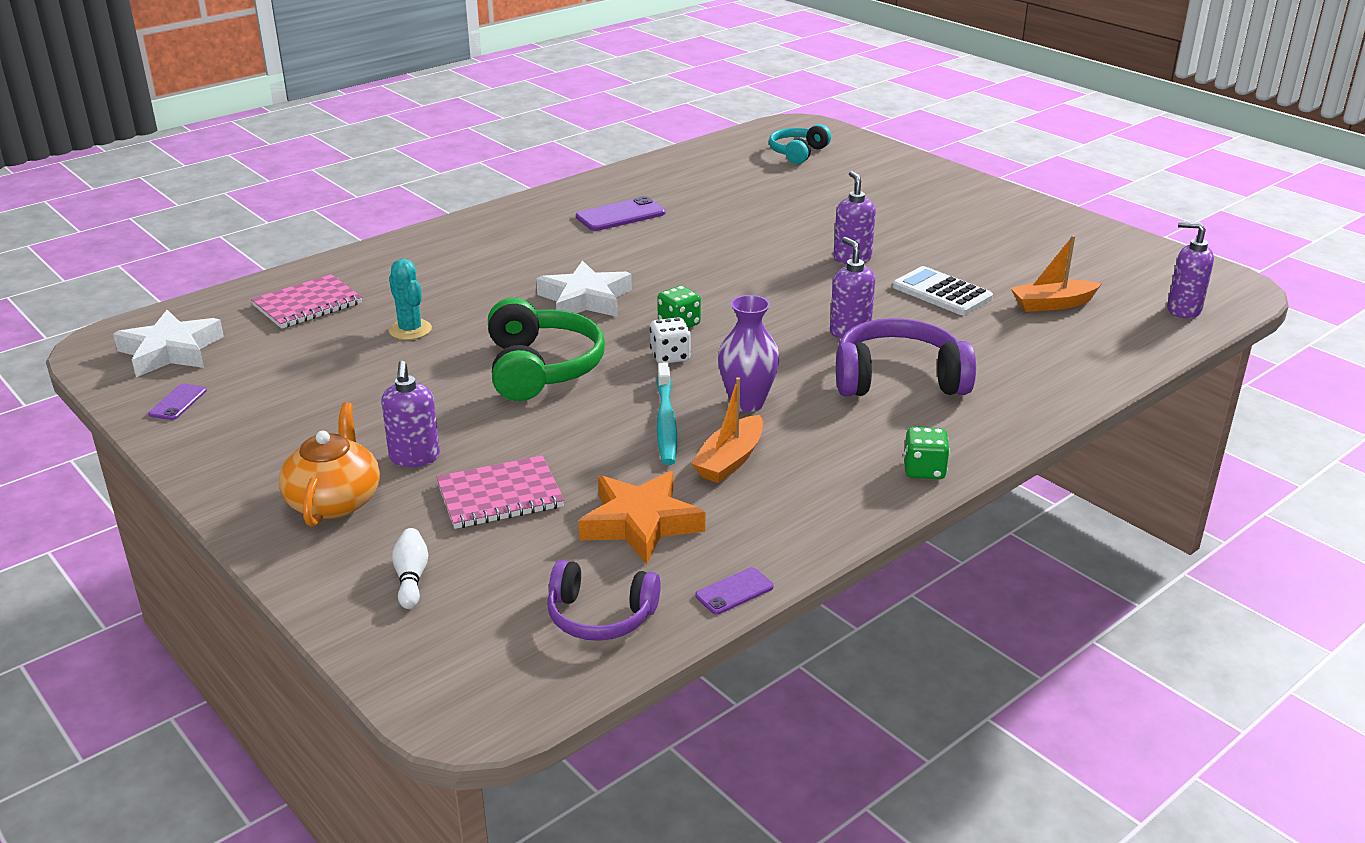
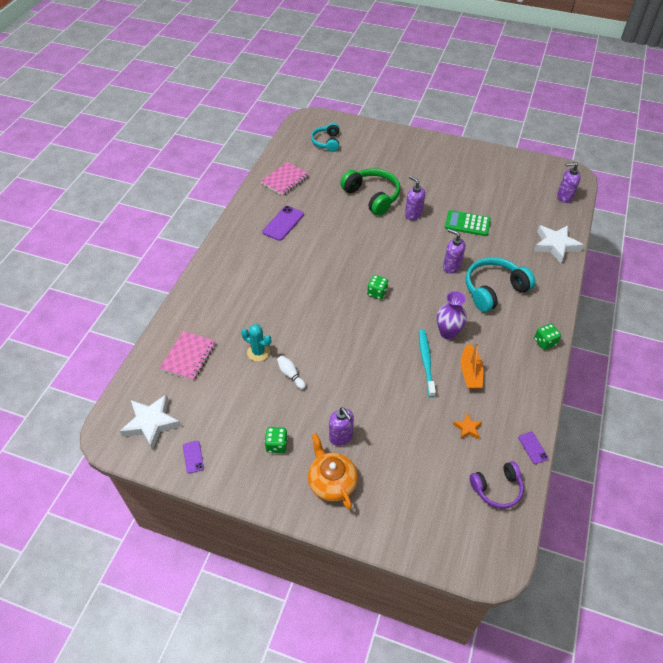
camera: 30 degrees left, 20 degrees up
(307, 432) = (276, 445): none -> green dice
(411, 578) = (407, 509): white bowling pin -> white bowling pin (291, 375)
(500, 495) = (398, 441): pink notebook -> pink notebook (285, 180)
(541, 368) = (343, 351): green headphones -> green headphones (372, 196)
(585, 299) = (321, 293): white star -> white star (555, 245)
(640, 523) = (467, 428): orange star -> orange star, size x0.49
(666, 422) = (426, 361): turquoise toothbrush -> turquoise toothbrush turned 150 degrees counterclockwise
(670, 356) = (392, 317): white dice -> none
(734, 591) = (533, 448): purple phone -> purple phone turned 45 degrees counterclockwise
(898, 379) = (494, 290): purple headphones -> turquoise headphones
(942, 292) = (467, 224): white calculator -> green calculator
(1052, 304) = (515, 213): orange boat -> none

